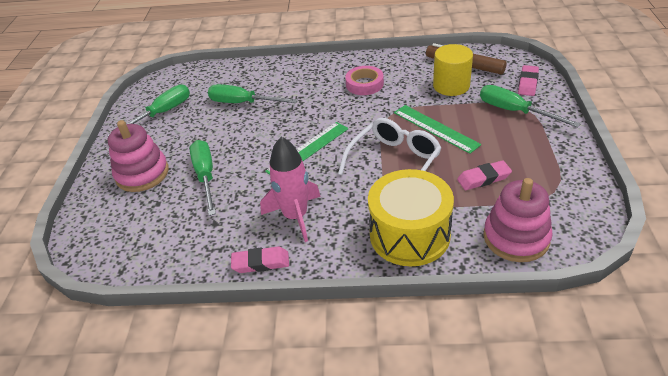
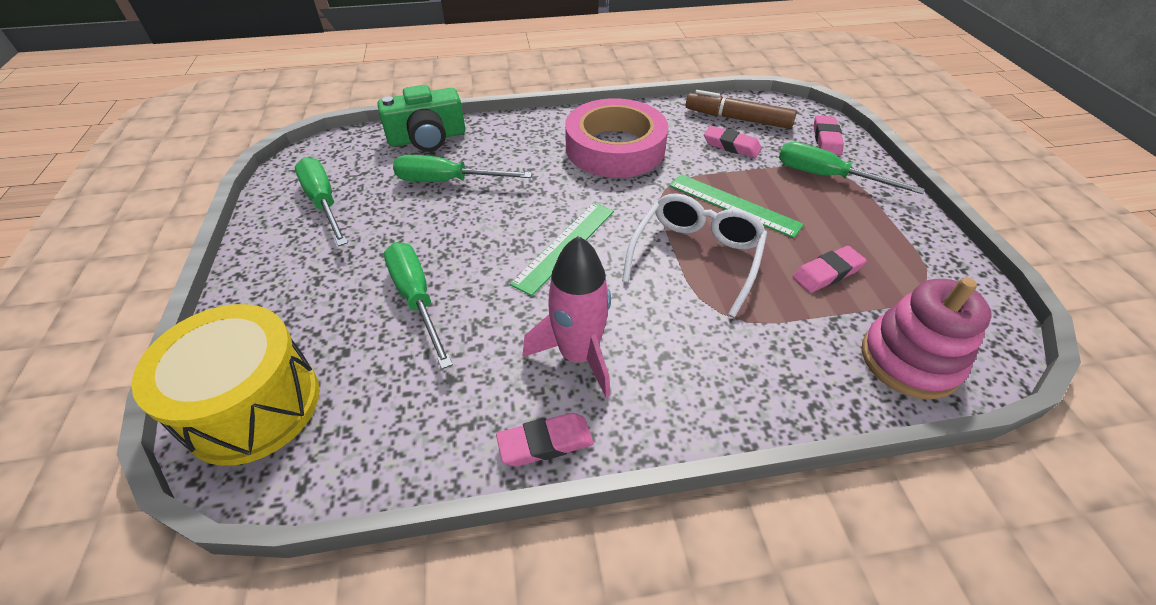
camera: 15 degrees left, 5 degrees up
(142, 174) = (309, 303): pink stacking toy -> none
(162, 113) = (324, 203): green screwdriver -> green screwdriver turned 60 degrees counterclockwise
(237, 73) = (427, 138): none -> green camera
(364, 84) = (615, 148): pink tape -> pink tape, size x1.92
(409, 234) = (759, 369): yellow drum -> yellow drum (253, 406)
(451, 86) = (731, 146): yellow cylinder -> pink eraser

